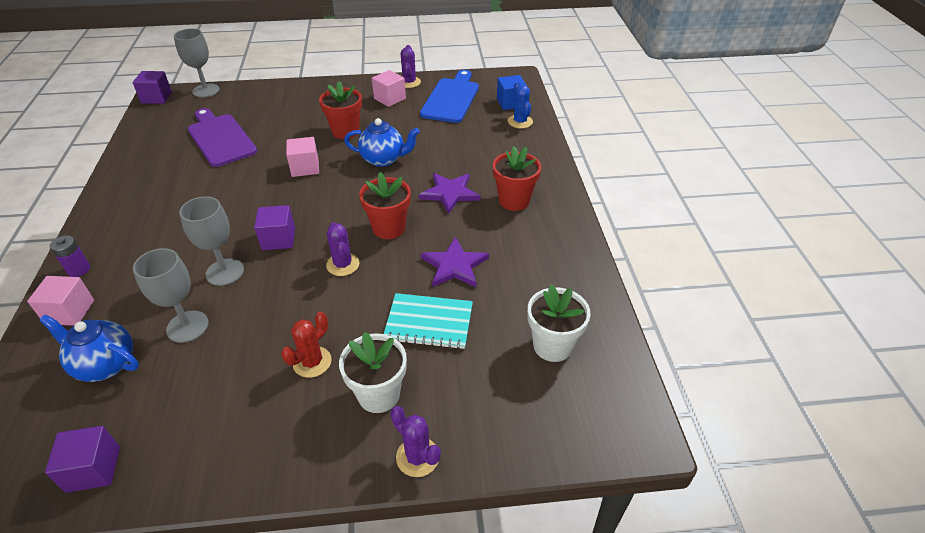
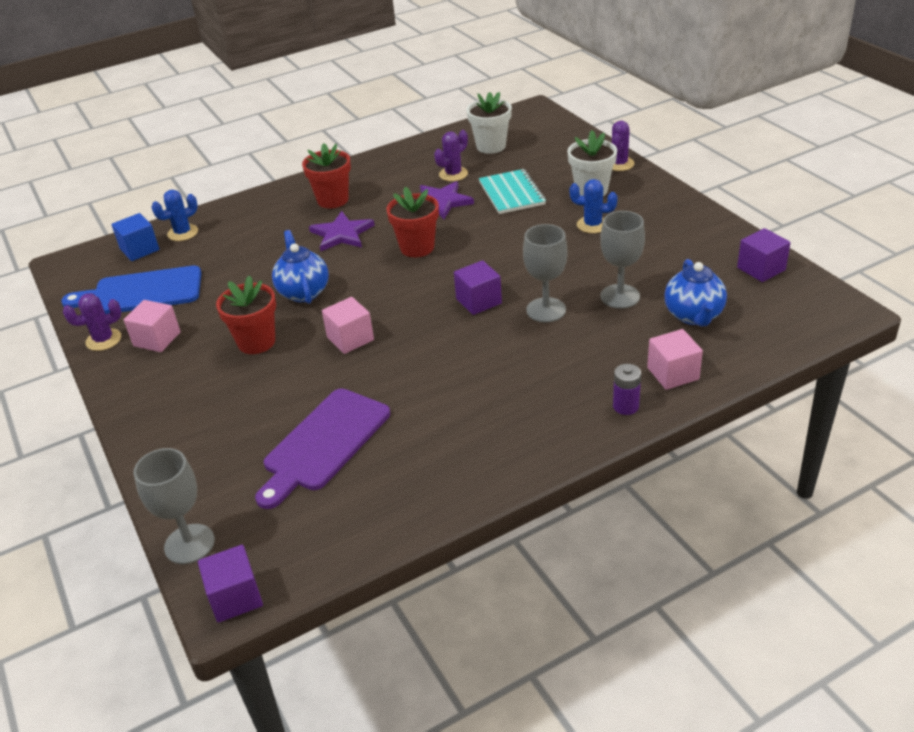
camera: 110 degrees left, 5 degrees down
(312, 362) = (592, 225): red cactus -> blue cactus
(343, 264) = (483, 252): purple cactus -> purple cactus (453, 174)

